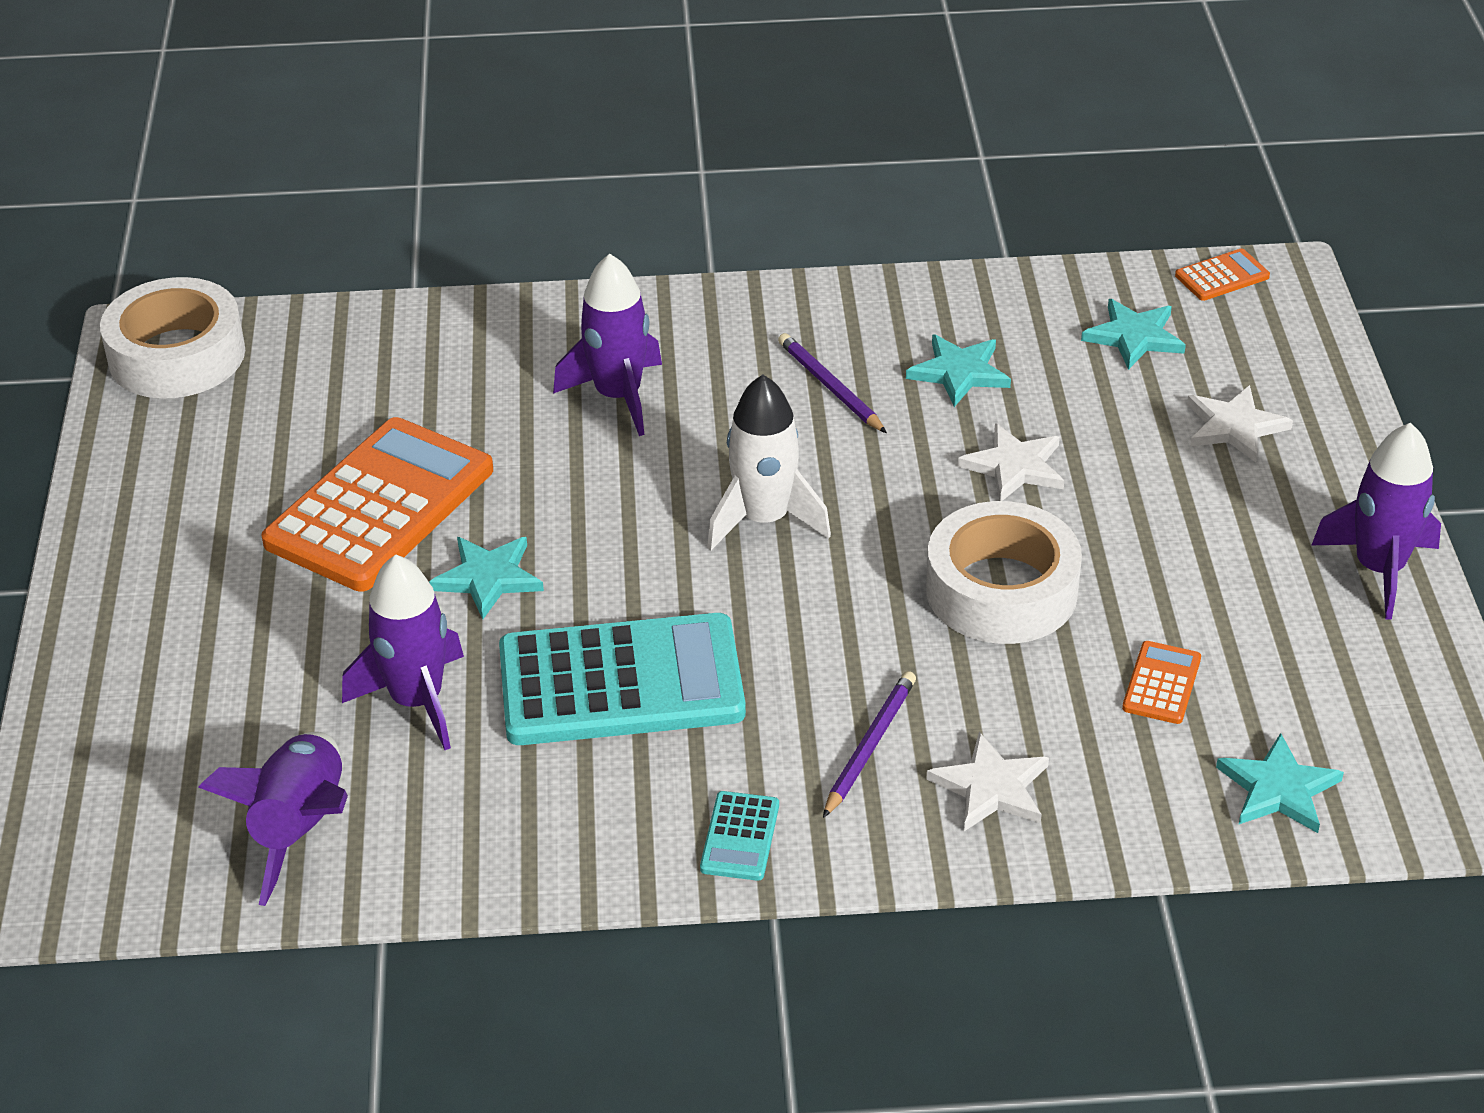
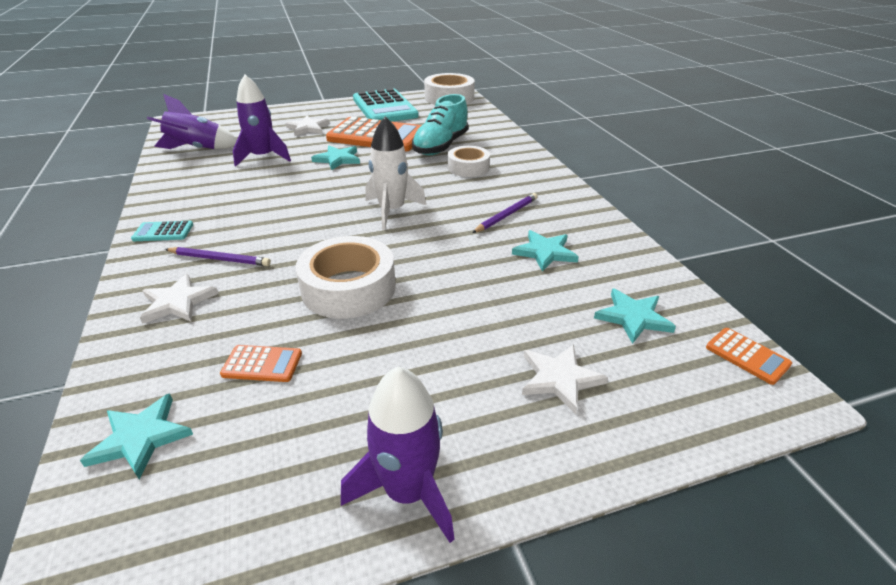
camera: 75 degrees right, 5 degrees down
(491, 416) = (441, 146): none -> turquoise shoe
(618, 396) = (468, 167): purple rocket -> white tape
(621, 683) = (272, 193): turquoise calculator -> turquoise calculator (384, 108)
(1014, 467) = (465, 281): white star -> white star (308, 128)

